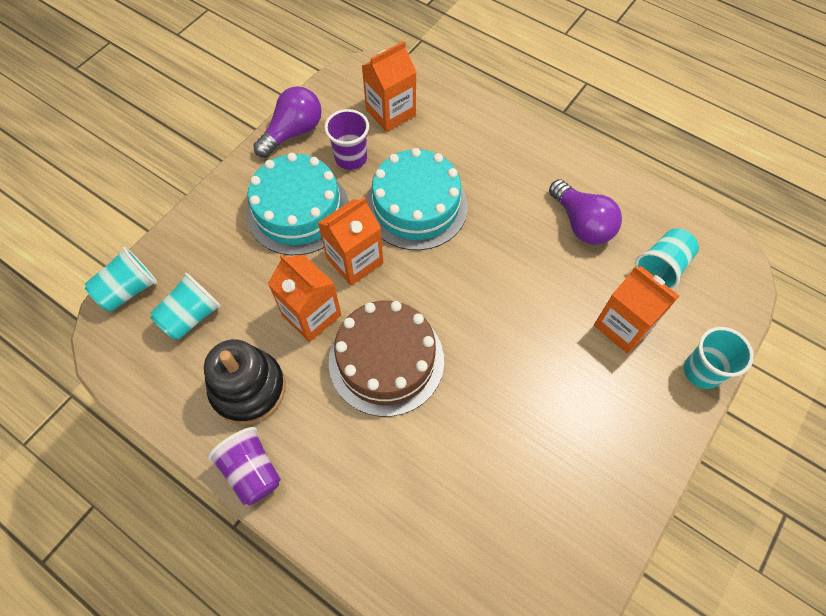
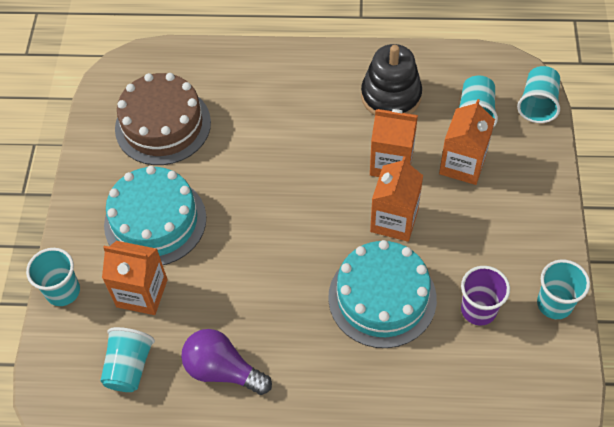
camera: 150 degrees right, 5 degrees down
(252, 471) = (346, 58): purple cup -> none
(293, 132) = (554, 304): purple light bulb -> turquoise cup
(298, 211) = (477, 233): turquoise cake -> turquoise cake (155, 221)
(386, 360) = (311, 164): brown cake -> brown cake (163, 125)
(390, 112) = (485, 385): orange carton -> orange carton (462, 164)

